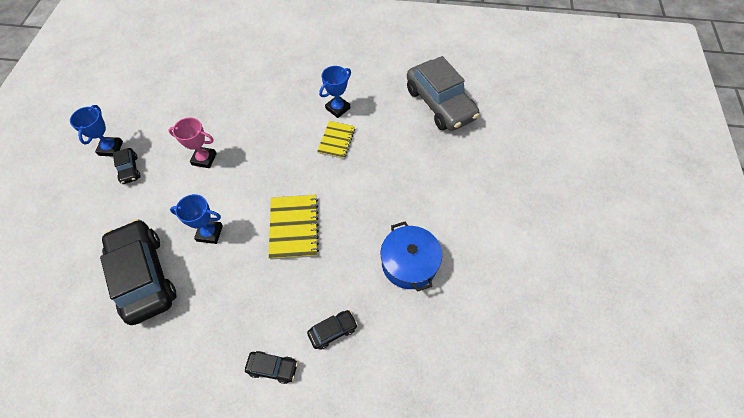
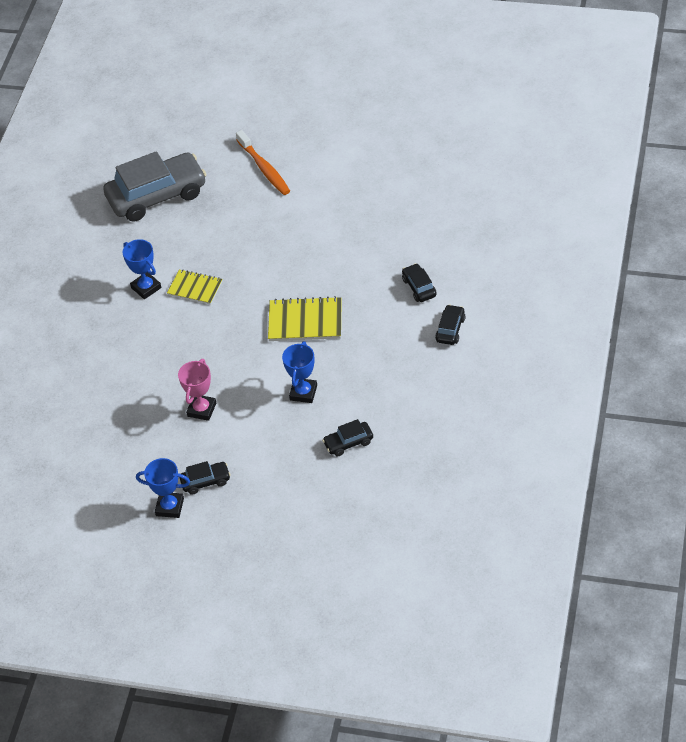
camera: 80 degrees left, 10 degrees down
(144, 276) = (348, 442): black car -> black car, size x0.44
(409, 263) = (356, 231): blue pot -> none
(483, 177) = (264, 168): none -> orange toothbrush

